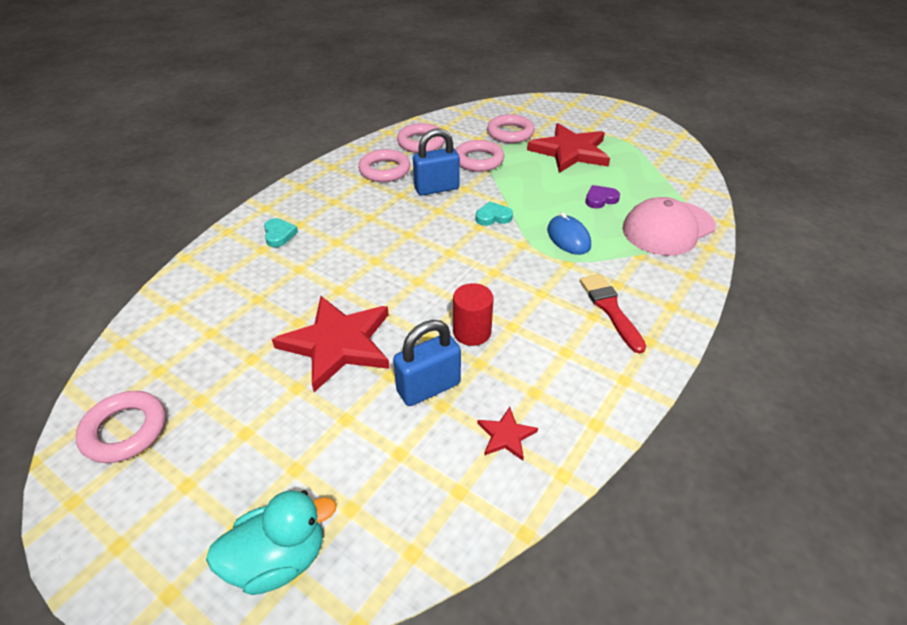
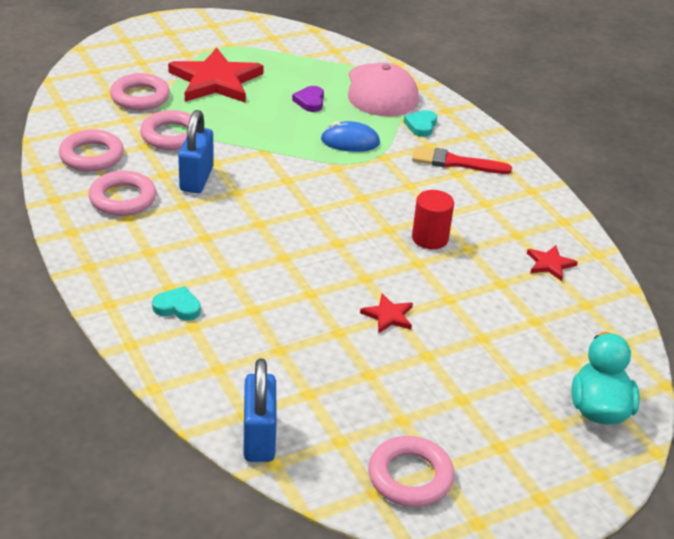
camera: 65 degrees left, 5 degrees down
(338, 343) = (388, 316): red star -> red star, size x0.44
(428, 387) = (477, 283): blue padlock -> blue padlock (259, 438)
(493, 217) = (280, 166): turquoise heart -> turquoise heart (421, 126)

